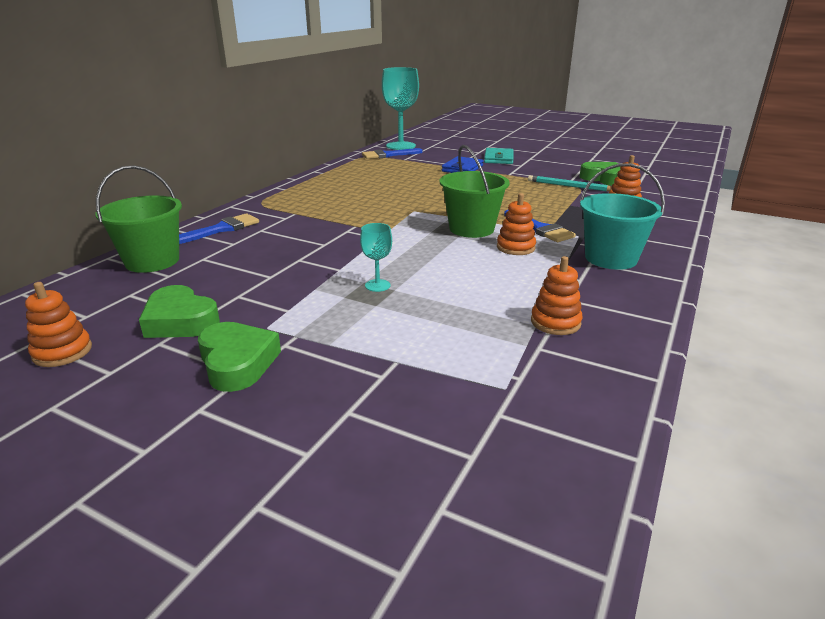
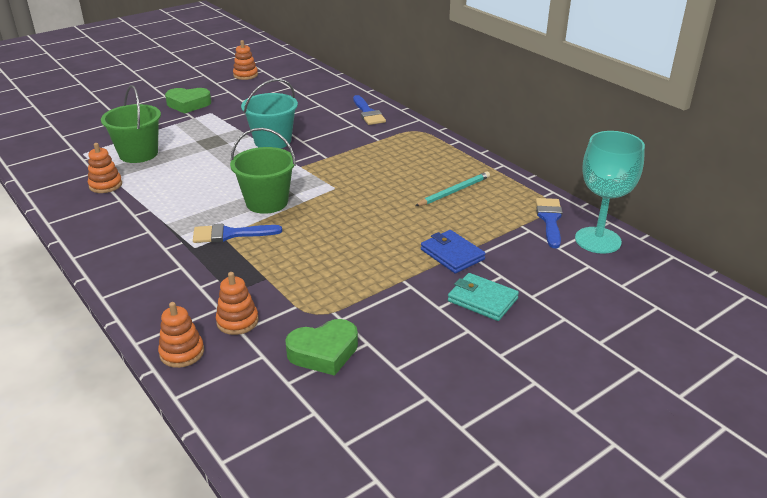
camera: 115 degrees right, 5 degrees up
(152, 261) = (331, 92): green bucket -> green bucket (138, 154)
(180, 321) = (244, 96): green heart -> none
(377, 285) = (218, 146): turquoise goblet -> none
(515, 247) = (210, 209): orange stacking toy -> orange stacking toy (182, 353)
(569, 186) = (320, 307): turquoise pencil -> turquoise pencil (454, 191)
(610, 258) = (141, 242): turquoise bucket -> turquoise bucket (272, 141)

